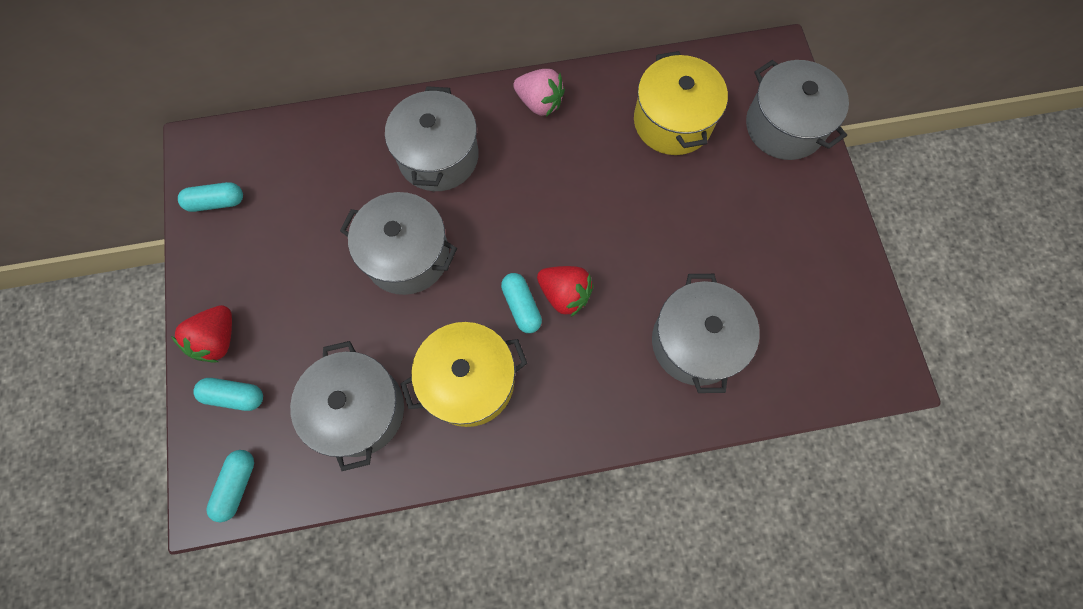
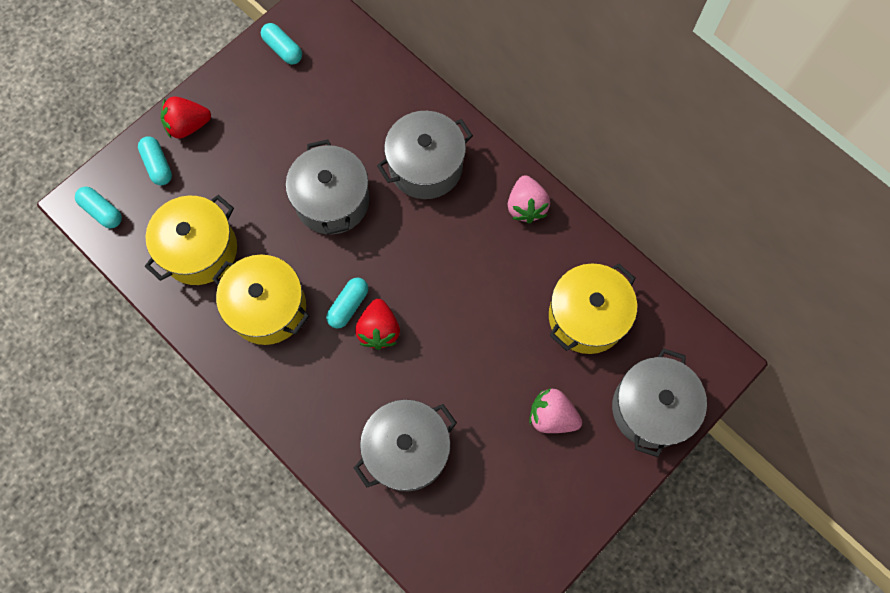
camera: 55 degrees right, 0 degrees up
(237, 485) = (102, 211): turquoise capsule -> turquoise capsule turned 60 degrees clockwise
(359, 410) = (200, 250): grey pot -> yellow pot
(742, 204) = (552, 416): none -> pink strawberry

